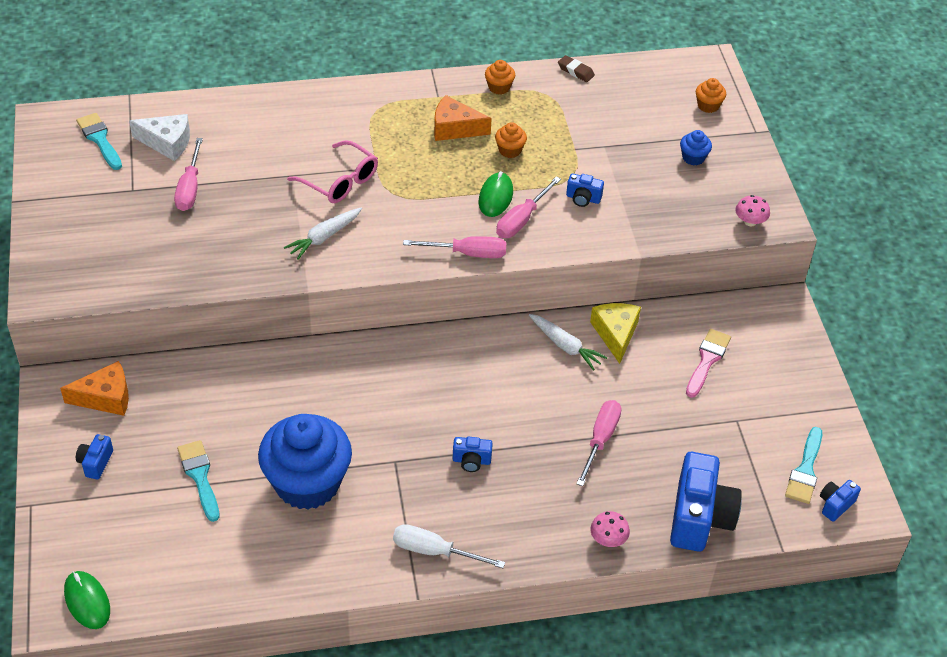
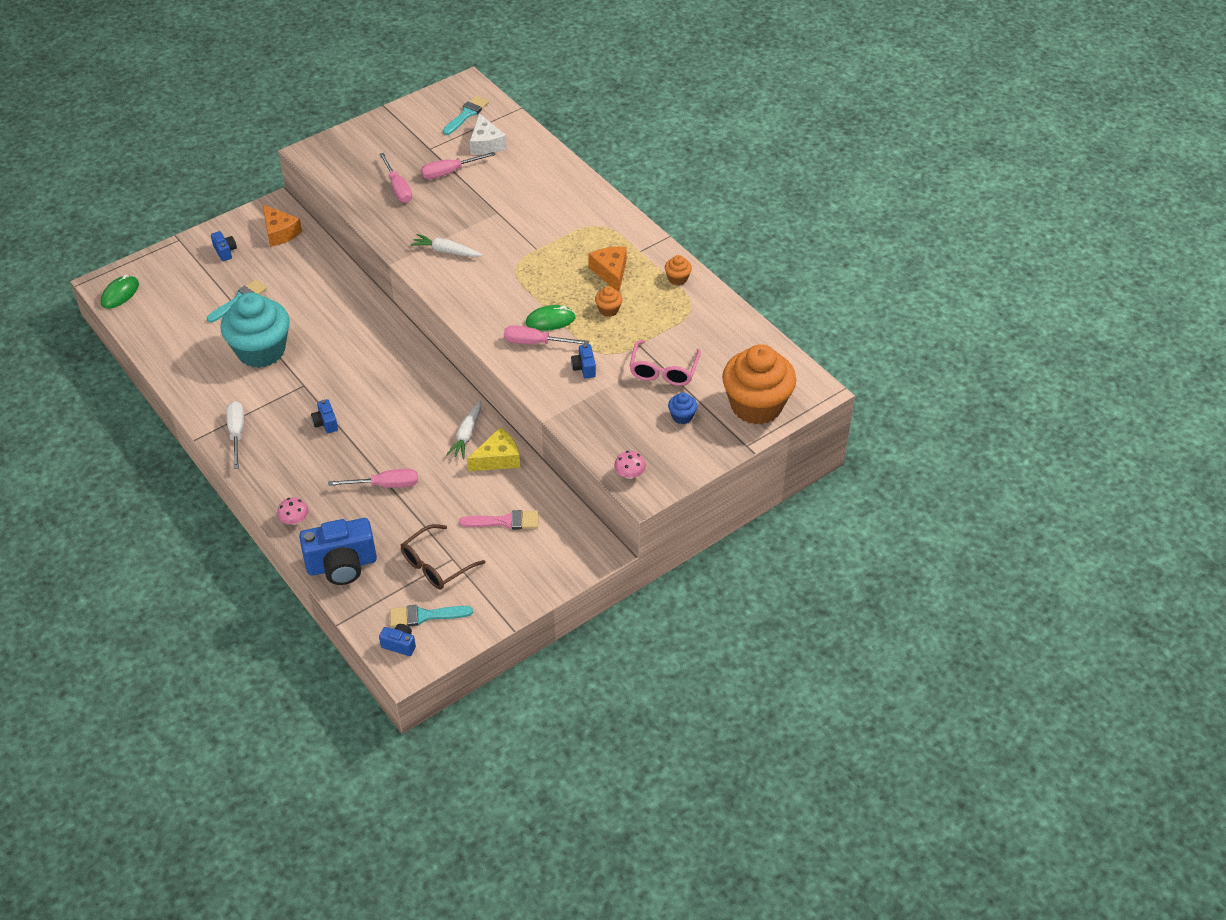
camera: 65 degrees right, 0 degrees up
(96, 463) = (225, 251): blue camera -> blue camera turned 75 degrees clockwise
(307, 483) = (261, 351): blue cupcake -> turquoise cupcake
(339, 181) = (508, 237): pink glasses -> pink glasses (663, 370)
(467, 253) = (480, 327): pink screwdriver -> pink screwdriver (398, 188)
(575, 71) = (734, 314): brown eraser -> none
(708, 105) = (756, 406): orange cupcake -> orange cupcake, size x2.49
(739, 436) = (437, 565): none -> brown glasses

